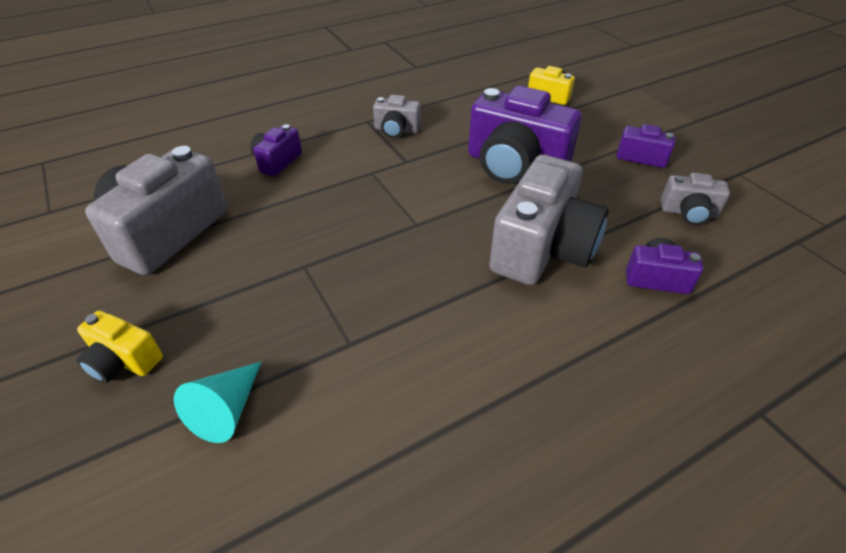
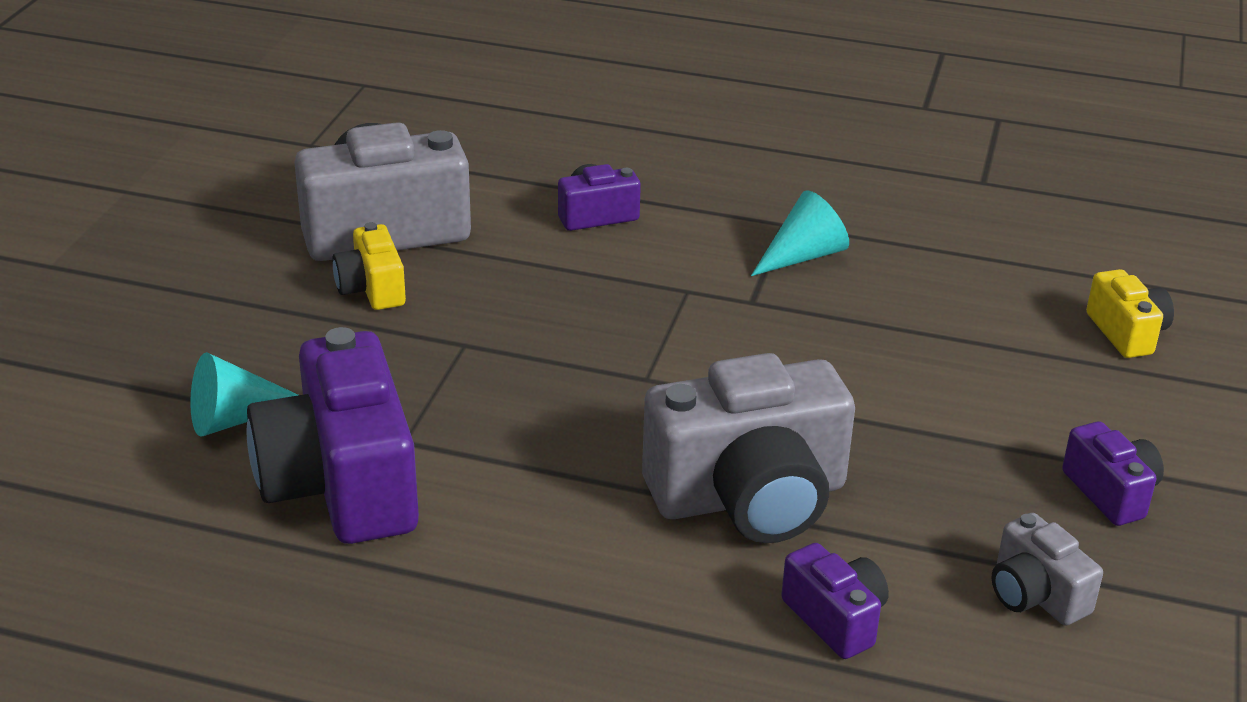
camera: 45 degrees right, 10 degrees down
(123, 361) = (211, 324): yellow camera -> yellow camera (372, 289)
(396, 130) = (803, 256): grey camera -> turquoise cone
(515, 165) = (889, 390): purple camera -> purple camera (341, 484)

